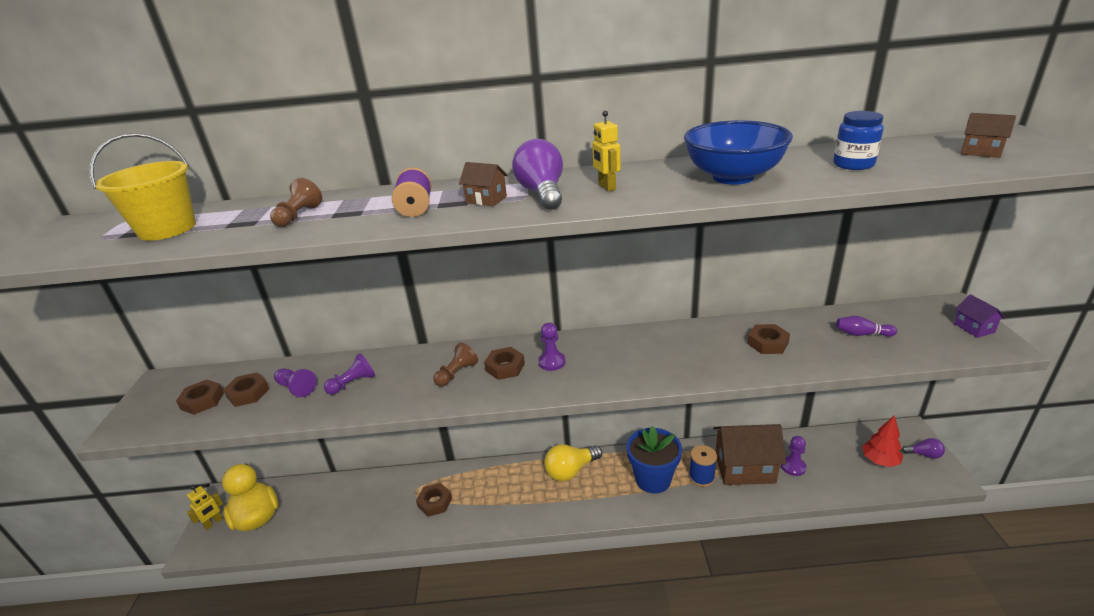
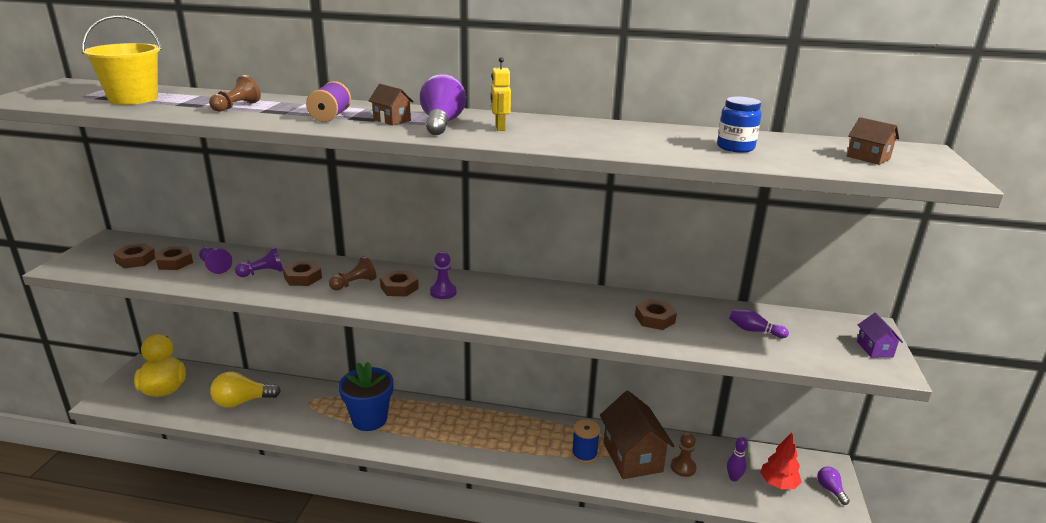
camera: 10 degrees right, 5 degrees down
(214, 523) = (127, 384): yellow robot -> none
(435, 502) = (322, 414): brown nut -> brown nut (303, 277)
(571, 470) = (461, 418): yellow light bulb -> yellow light bulb (242, 401)
(653, 479) = (535, 444): blue flower pot -> blue flower pot (369, 419)
(733, 177) = (616, 139): blue bowl -> none
(744, 468) = (632, 457): brown house -> brown house turned 60 degrees clockwise
(793, 467) = (683, 467): purple pawn -> brown pawn
(840, 465) = (733, 478): none -> purple bowling pin
(924, 454) = (830, 490): purple light bulb -> purple light bulb turned 135 degrees counterclockwise

